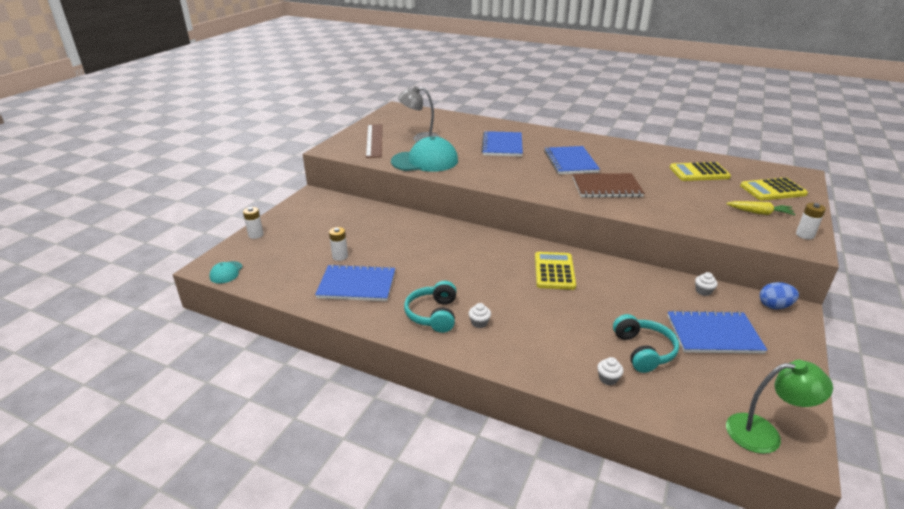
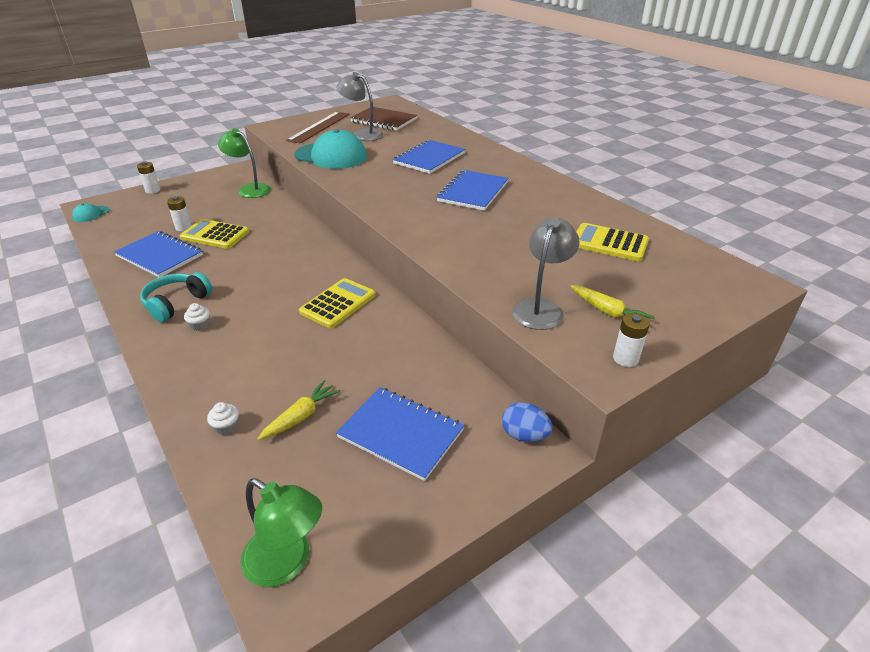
camera: 30 degrees right, 5 degrees up
(348, 209) = (249, 189): none -> green lamp
(606, 187) = (466, 228): brown notebook -> brown notebook (383, 120)
(643, 351) = (301, 416): turquoise headphones -> yellow carrot
(703, 291) = (463, 383): white cupcake -> none
(724, 222) = (541, 308): none -> grey lamp
(773, 190) = (677, 292): yellow calculator -> yellow calculator (215, 235)

